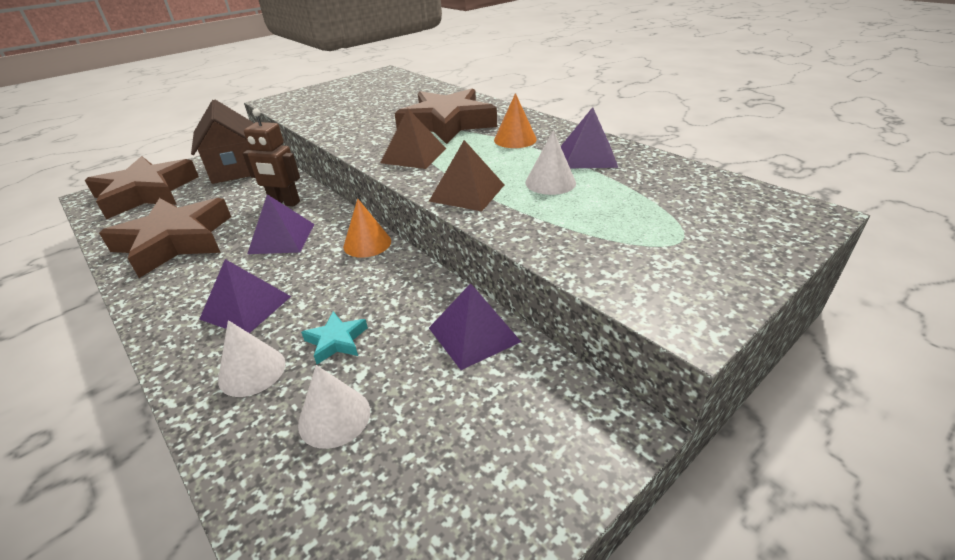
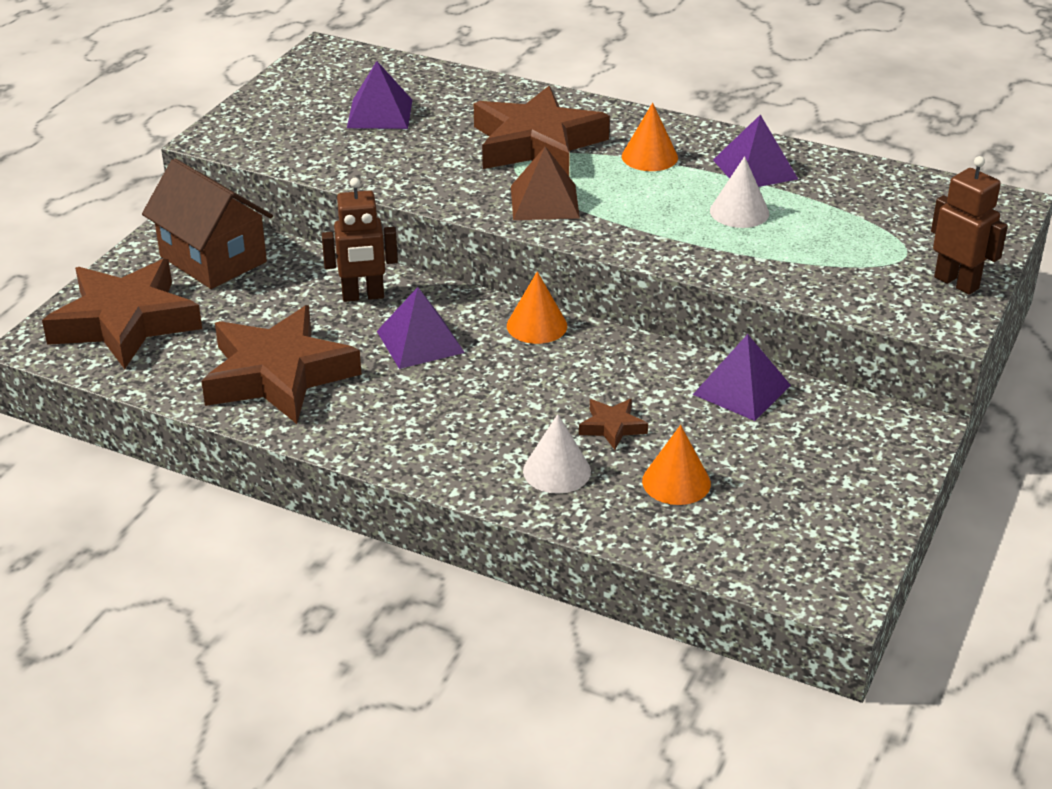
camera: 25 degrees left, 0 degrees up
(246, 307) = (475, 422): purple pyramid -> purple pyramid (379, 113)
(334, 417) = (676, 482): white cone -> orange cone
(336, 341) = (612, 427): turquoise star -> brown star
(467, 193) = (659, 241): brown pyramid -> none
(722, 278) = (956, 283): none -> brown robot

